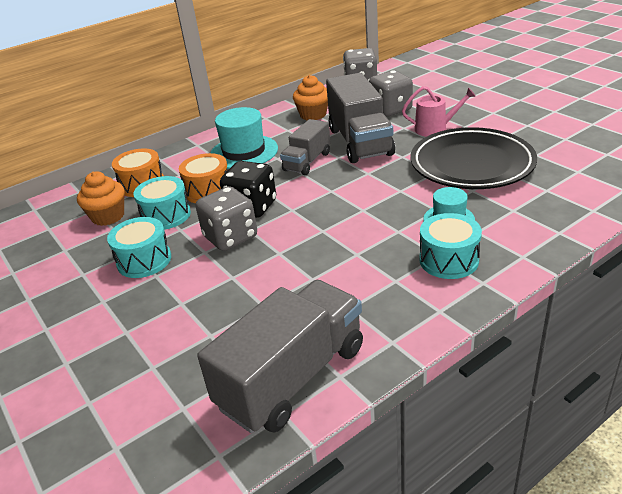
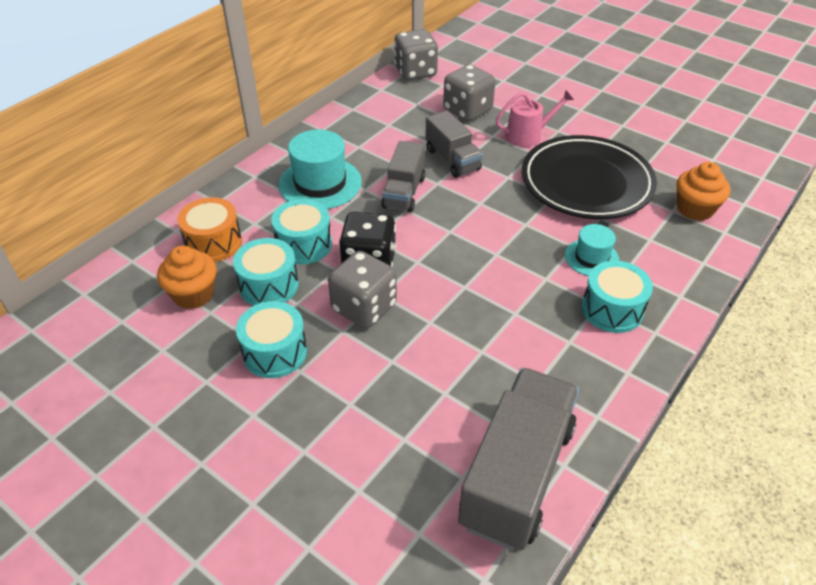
camera: 20 degrees left, 10 degrees up
(208, 191) = (304, 244): orange drum -> turquoise drum
(313, 115) = (379, 122): orange cupcake -> orange cupcake (695, 209)
(360, 142) = (452, 159): grey truck -> grey truck, size x0.59

